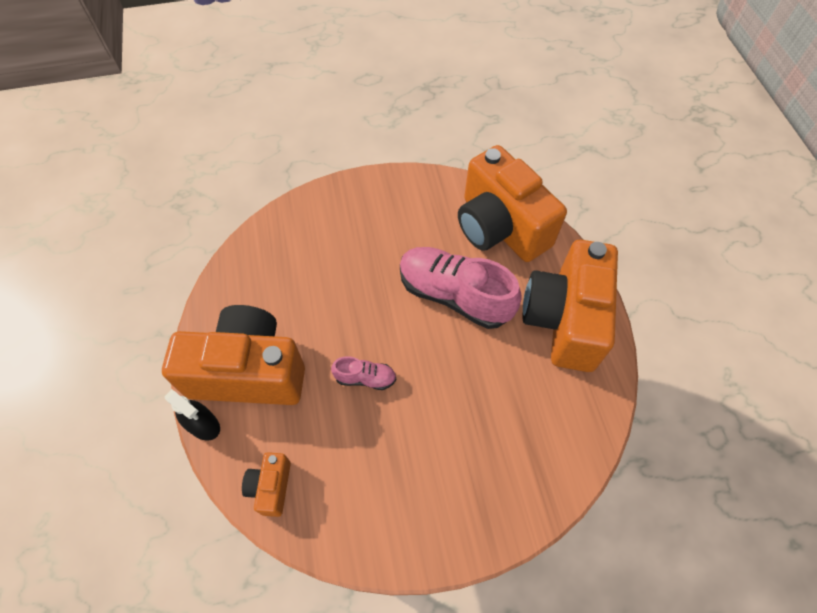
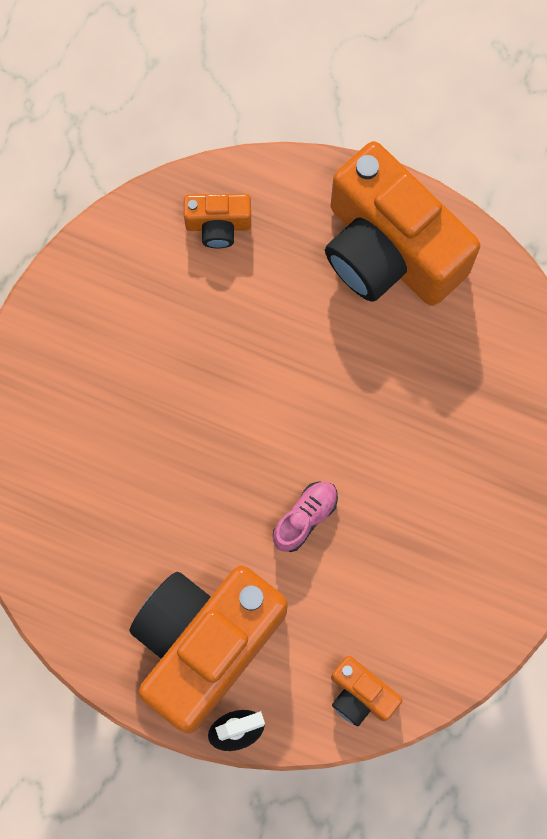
camera: 55 degrees left, 15 degrees up
(454, 295) = (272, 347): pink shoe -> none
(500, 227) = (218, 225): orange camera -> orange camera, size x0.44

